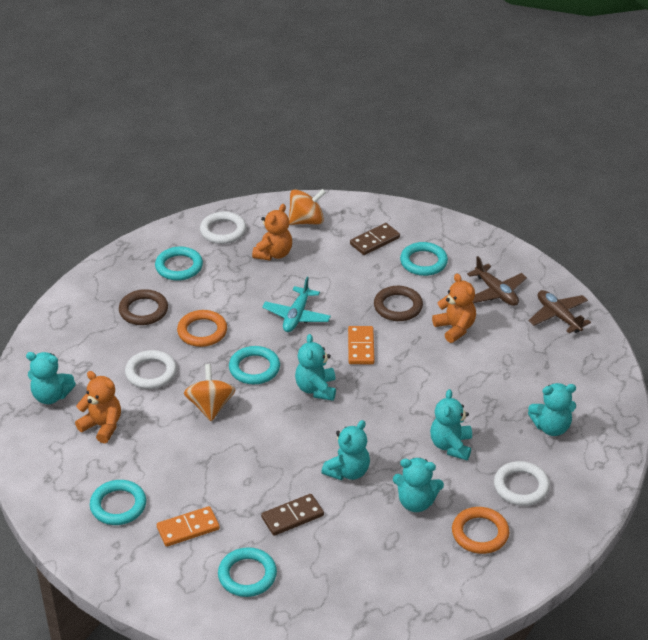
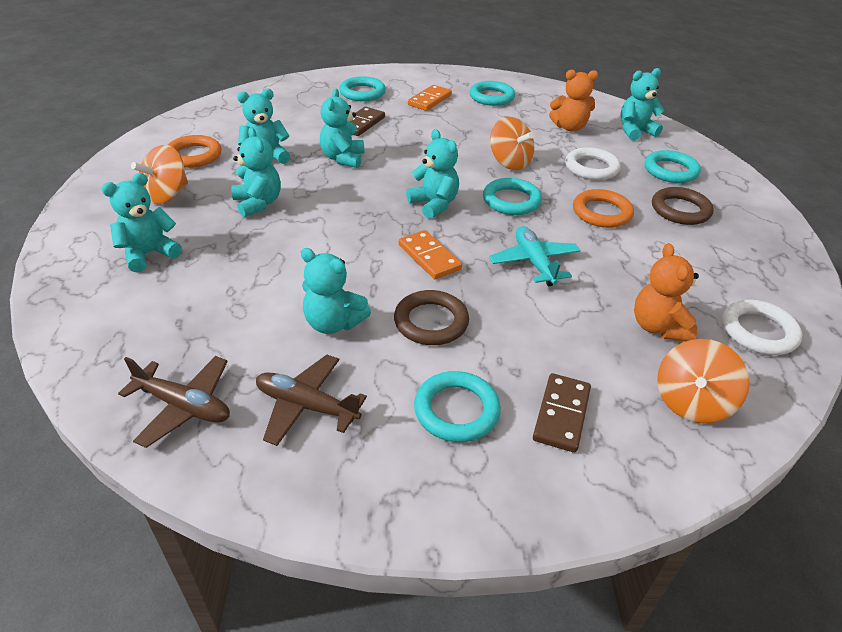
camera: 145 degrees right, 0 degrees up
(179, 266) = (725, 264): turquoise ring -> turquoise ring (670, 171)
(455, 328) = (333, 323): orange teddy bear -> turquoise teddy bear
(521, 486) = (166, 195): white ring -> orange spinning top

